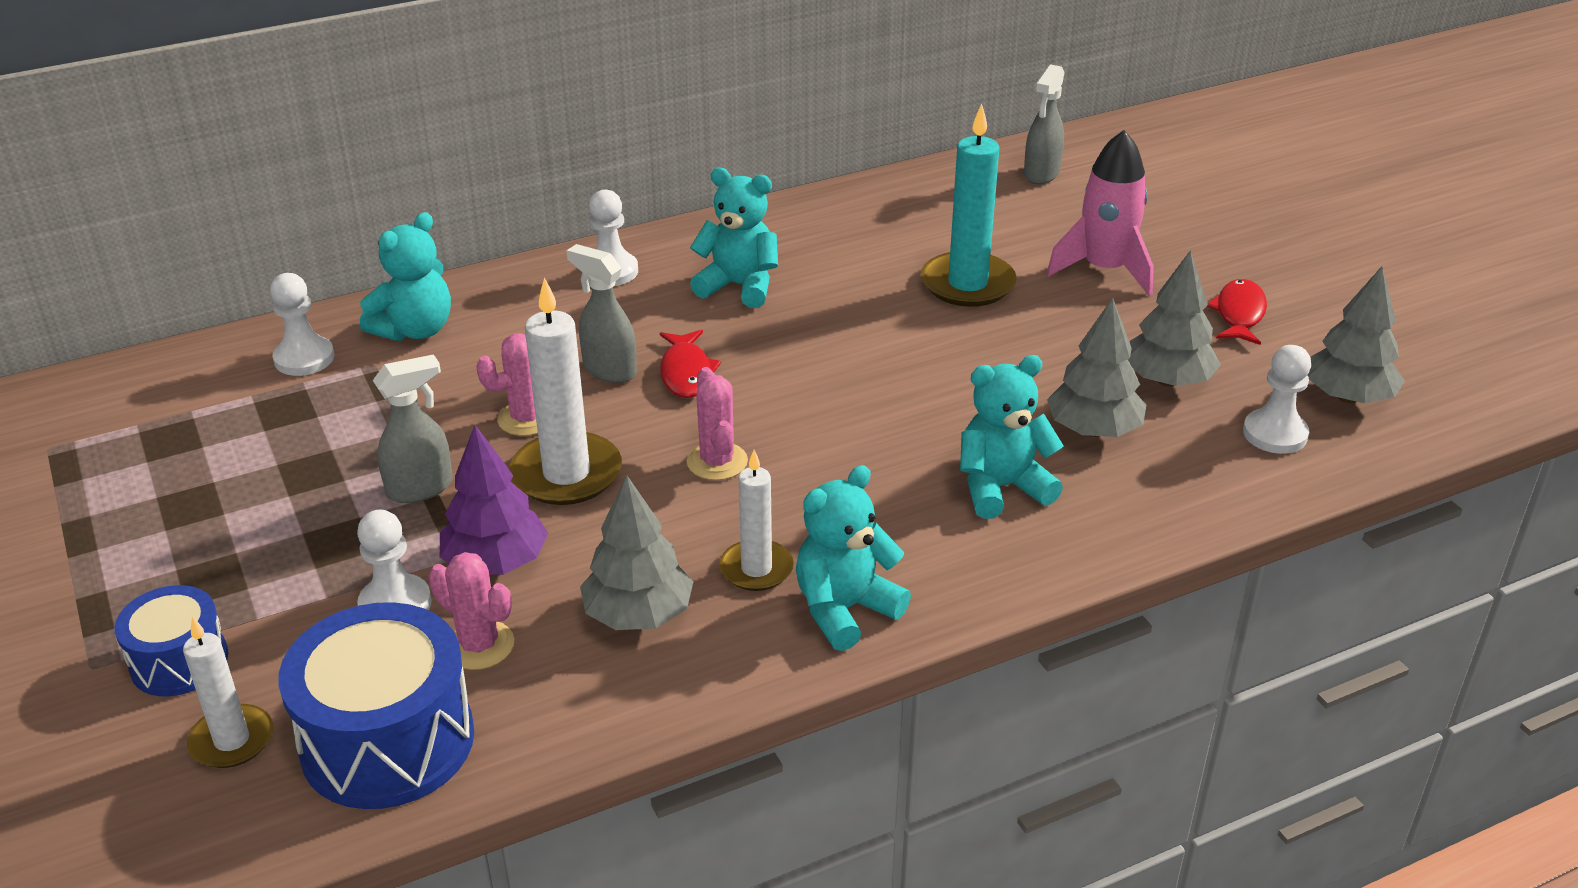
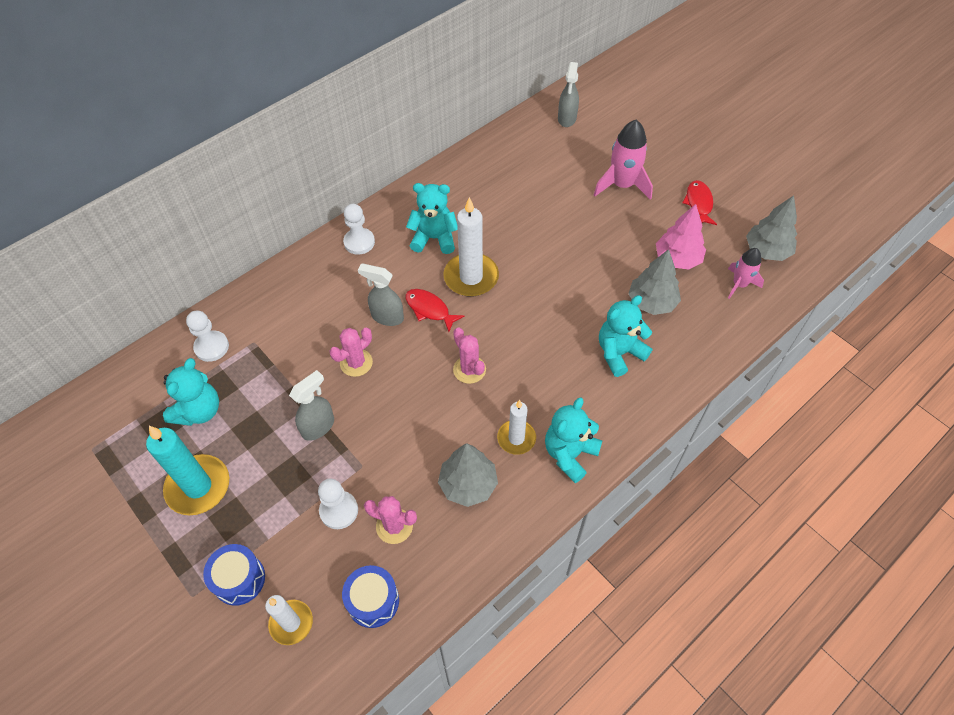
camera: 15 degrees left, 20 degrees up
(387, 741) = (373, 601): blue drum -> blue drum, size x0.58
(415, 330) = (266, 311): turquoise teddy bear -> turquoise teddy bear (199, 411)
(496, 563) = (380, 468): purple tree -> none
(566, 474) = (393, 397): white candle -> white candle (471, 277)
(686, 373) = (429, 309): red fish -> red fish turned 150 degrees clockwise
(967, 284) = (555, 211): turquoise candle -> turquoise candle (198, 486)
(1167, 380) = (677, 259): grey tree -> pink tree
(1275, 434) = (739, 284): white pawn -> pink rocket

